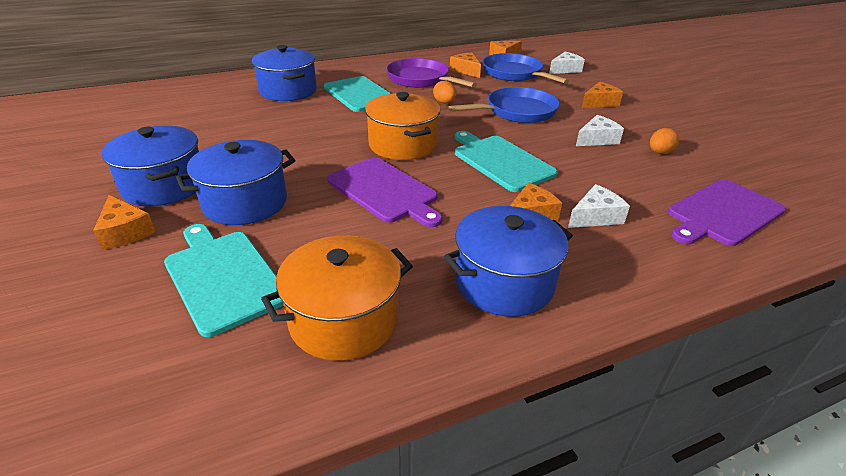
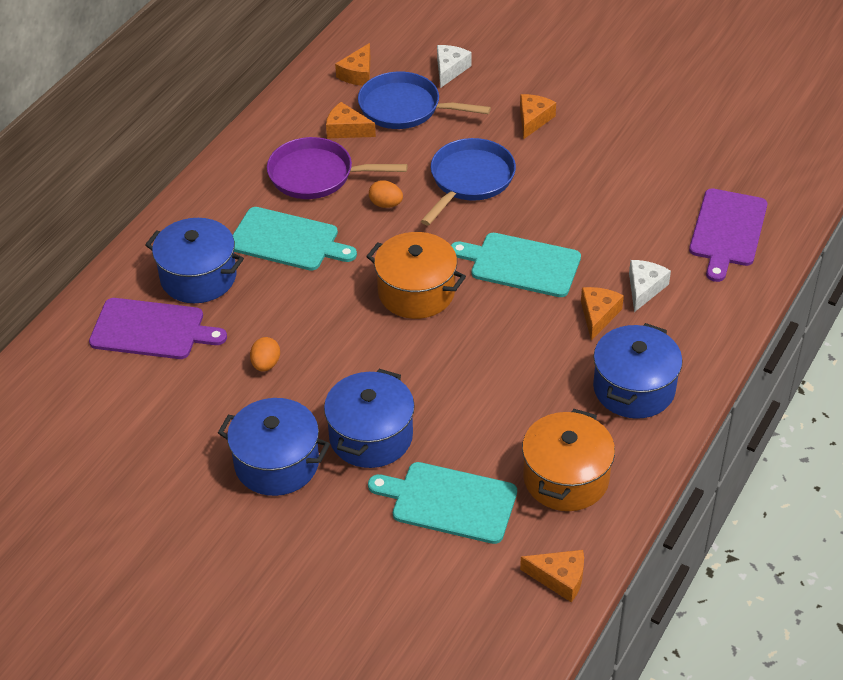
camera: 35 degrees left, 10 degrees up
(125, 232) = (320, 518): orange cheese -> orange cheese (559, 578)
(385, 191) = (465, 356): purple cutting board -> purple cutting board (152, 329)
(597, 139) = (575, 185): white cheese -> none
(659, 153) = (638, 176): orange egg -> orange egg (266, 364)

